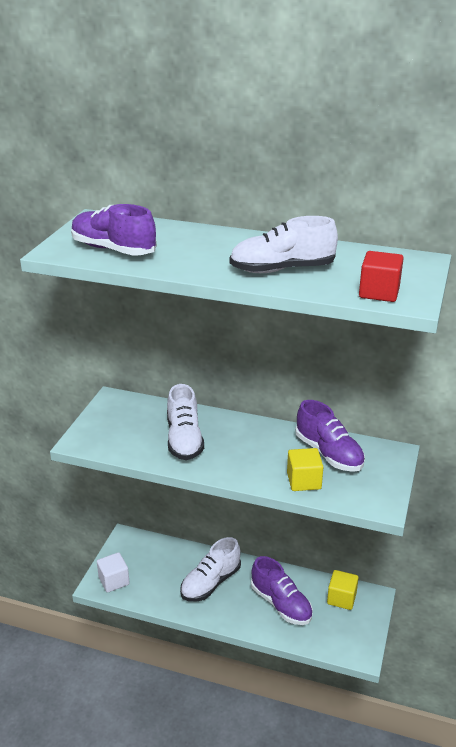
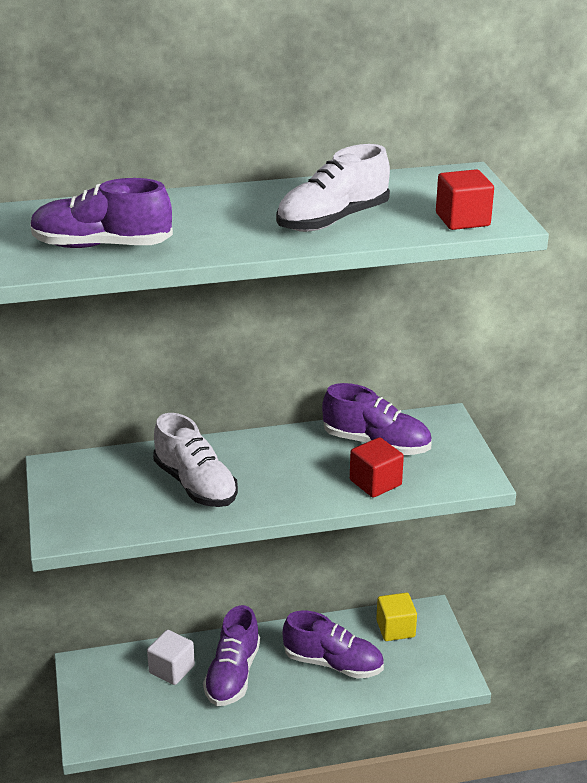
camera: 30 degrees left, 0 degrees up
(114, 581) = (107, 724): white cube -> white cube (172, 669)
(210, 583) = (233, 674): white shoe -> purple shoe
(304, 481) = (375, 483): yellow cube -> red cube

